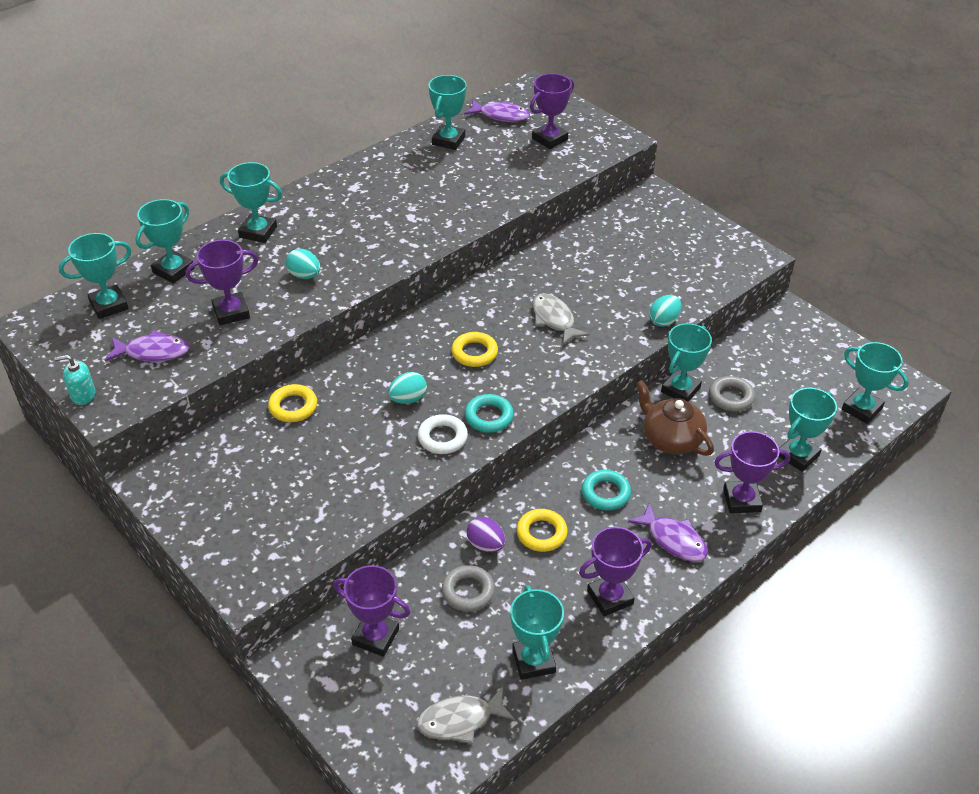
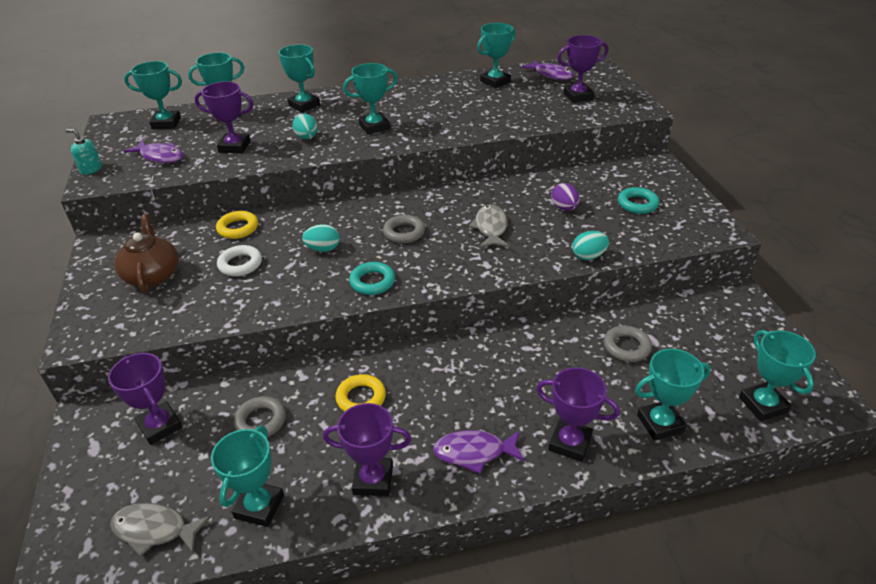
camera: 30 degrees right, 5 degrees down
(442, 438) = (322, 285): white ring -> white ring (240, 264)
(474, 353) = (404, 232): yellow ring -> grey ring
(486, 545) = (308, 389): purple egg -> purple egg (564, 208)
(605, 493) = (444, 386): turquoise ring -> turquoise ring (637, 204)
(671, 439) = (540, 362): brown teapot -> brown teapot (153, 275)
(673, 540) = (474, 452): purple fish -> purple fish turned 105 degrees clockwise
(680, 390) = (581, 325): turquoise trophy -> turquoise trophy (374, 127)

